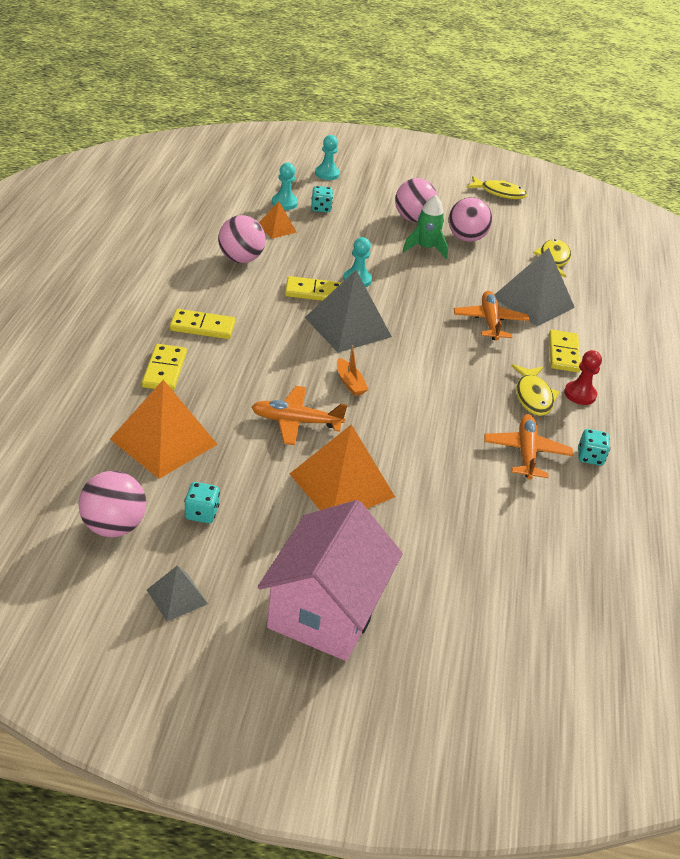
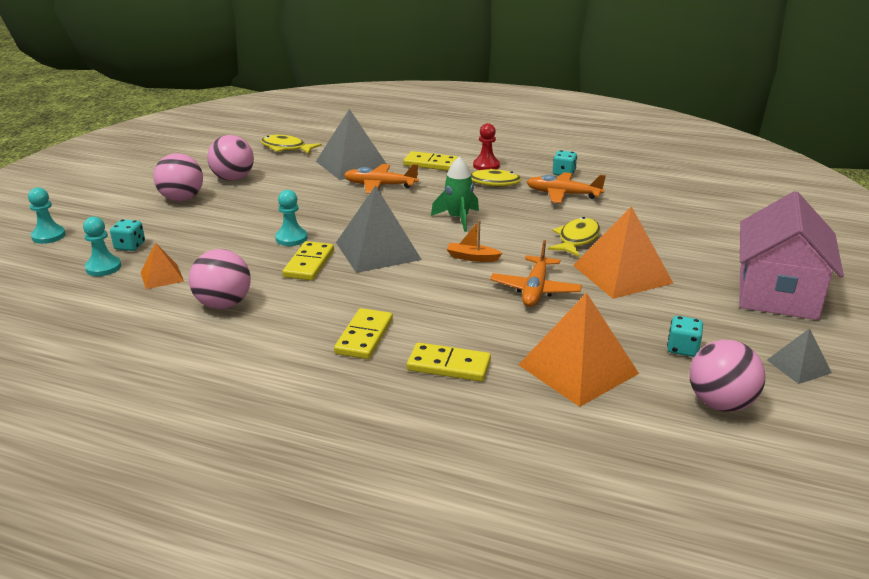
camera: 75 degrees left, 10 degrees down
(325, 610) = (777, 293): pink house -> pink house turned 75 degrees clockwise
(350, 383) = (472, 257): orange boat -> orange boat turned 150 degrees counterclockwise
(425, 248) = (244, 199): green rocket -> green rocket (458, 219)
(499, 193) = (154, 154): yellow fish -> yellow fish (577, 239)

